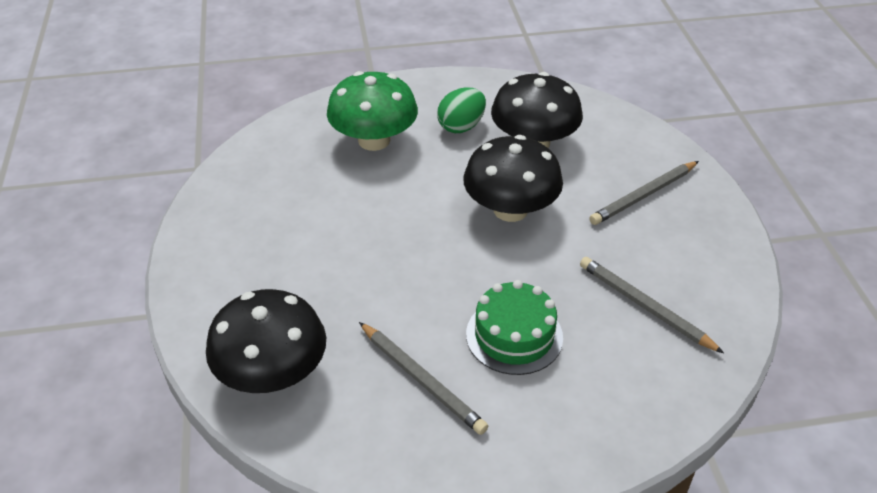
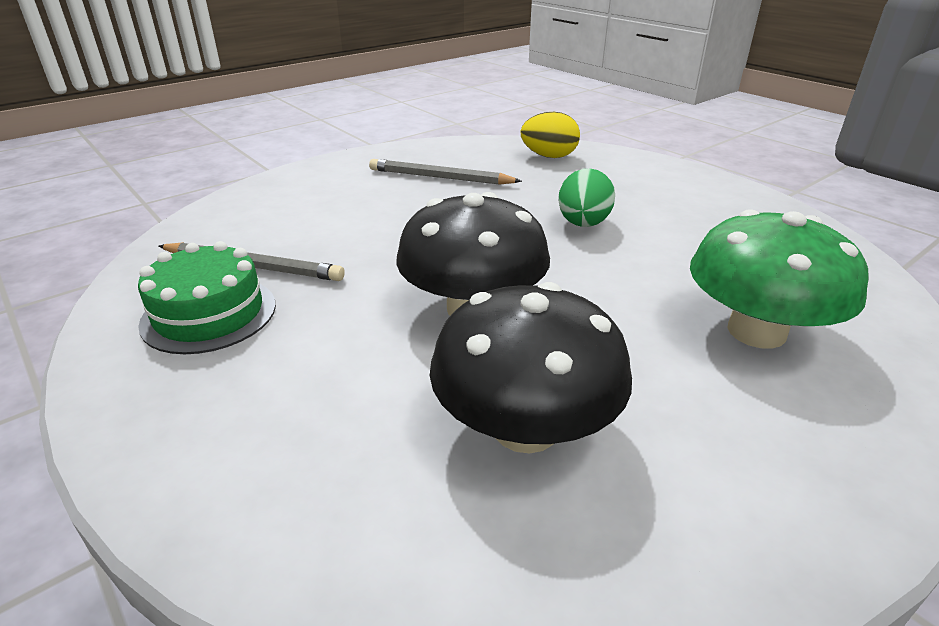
camera: 150 degrees right, 10 degrees down
(272, 373) = (549, 156): black mushroom -> yellow egg
(461, 126) = (675, 408): green egg -> green egg (583, 224)
(514, 335) = (384, 214): green cake -> green cake (209, 314)
(644, 195) = (277, 398): grey pencil -> none

